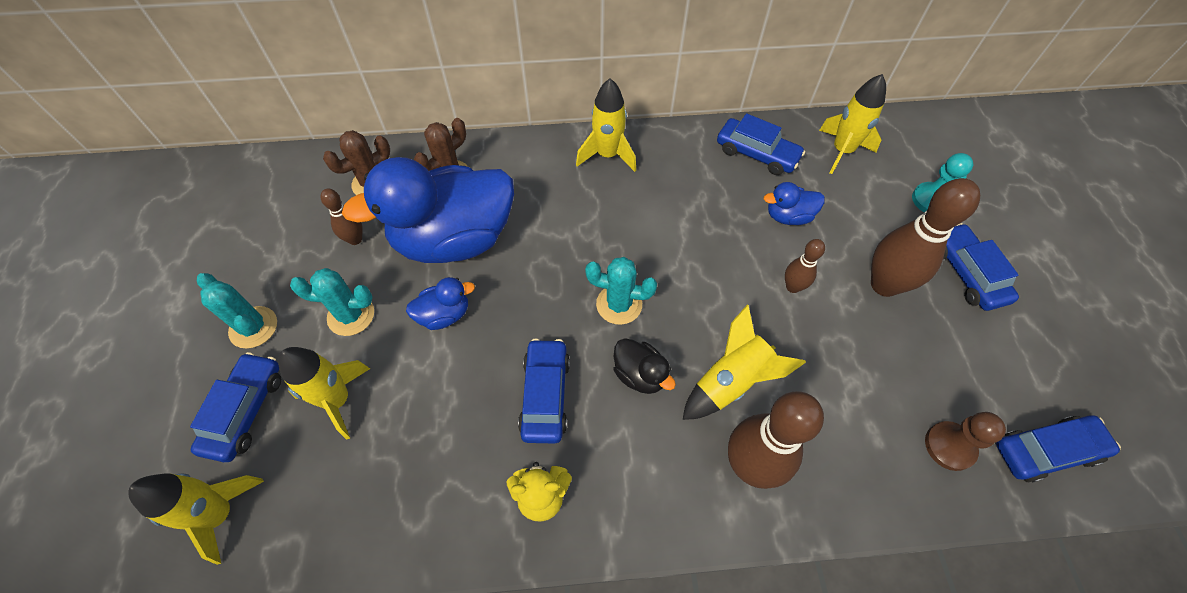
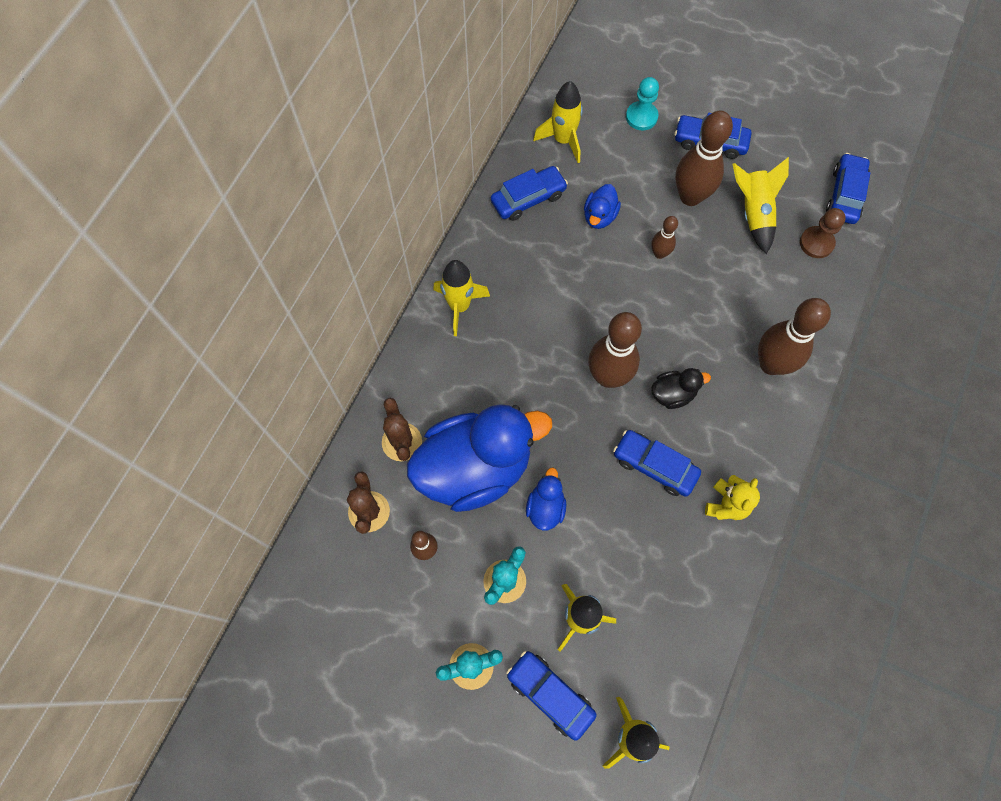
camera: 60 degrees left, 10 degrees up
(454, 239) = (475, 468): blue duck -> blue duck turned 120 degrees counterclockwise
(619, 304) = (608, 376): turquoise cactus -> brown bowling pin
(731, 381) = (709, 339): yellow rocket -> yellow rocket (753, 213)

